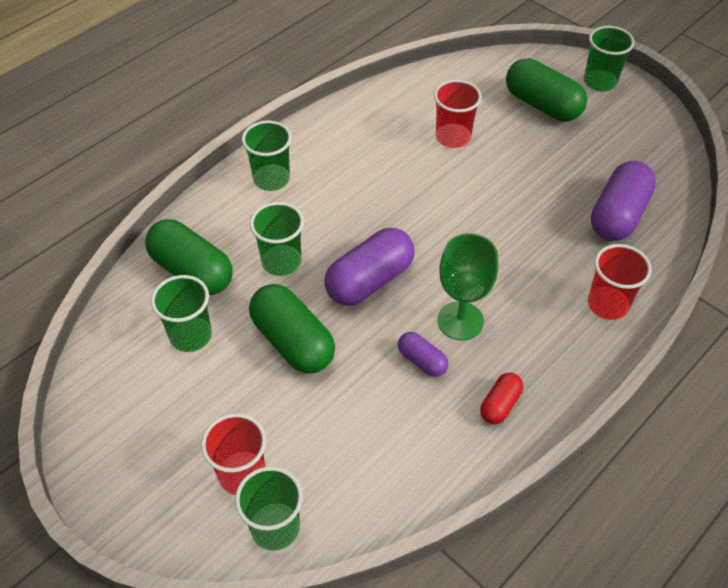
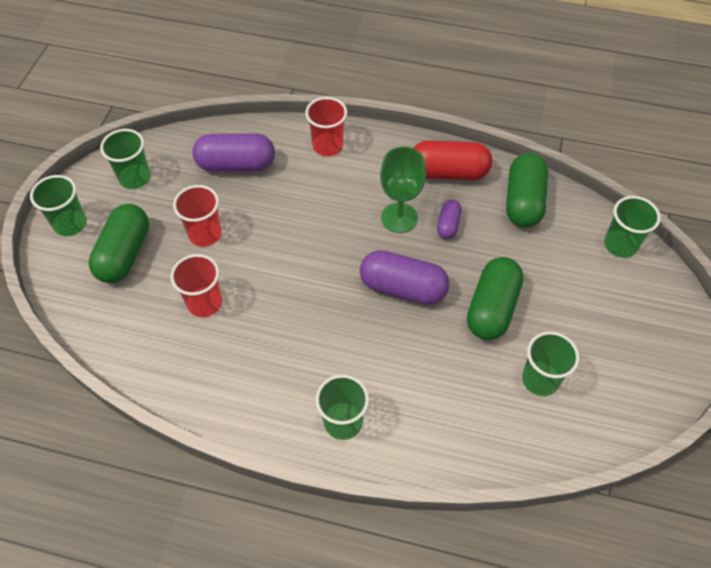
camera: 120 degrees left, 5 degrees up
(192, 271) = (484, 420): green capsule -> green capsule (523, 201)
(242, 475) = (606, 281): red cup -> red cup (205, 234)
(281, 262) = (428, 358): green cup -> green cup (135, 178)
(500, 404) = (448, 172): red capsule -> red capsule, size x1.91

